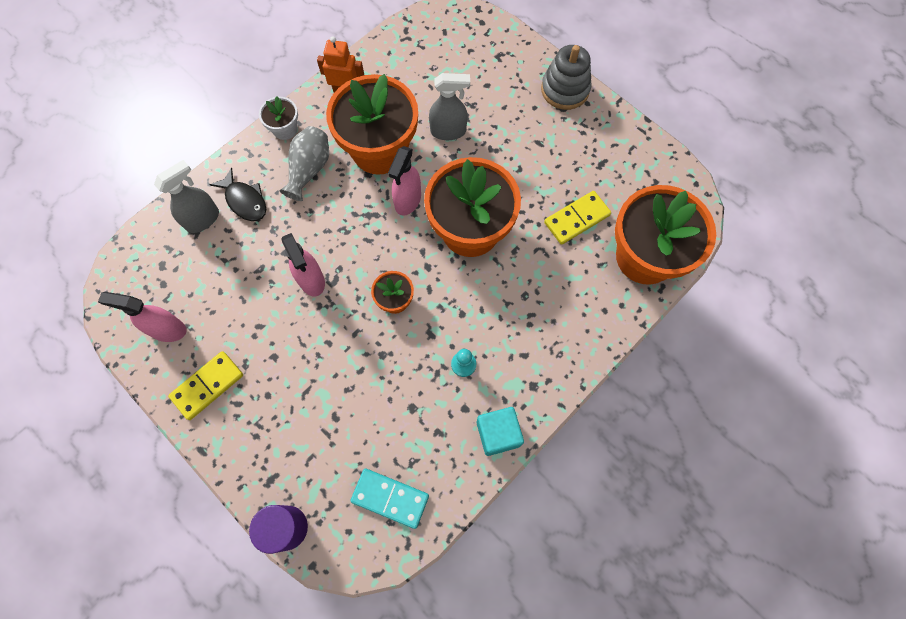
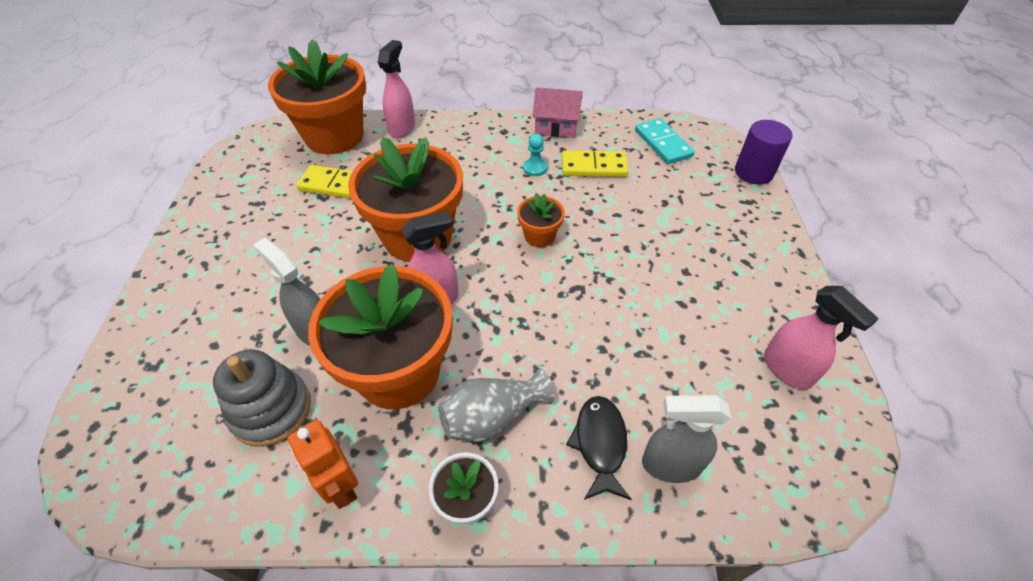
camera: 135 degrees left, 20 degrees down
(208, 386) = (768, 292): yellow domino -> yellow domino (594, 166)
(311, 280) = (597, 303): pink spray bottle -> pink spray bottle (402, 128)
(498, 434) = (556, 127): turquoise cube -> pink house
(565, 89) = (172, 277): grey stacking toy -> grey stacking toy (271, 410)

